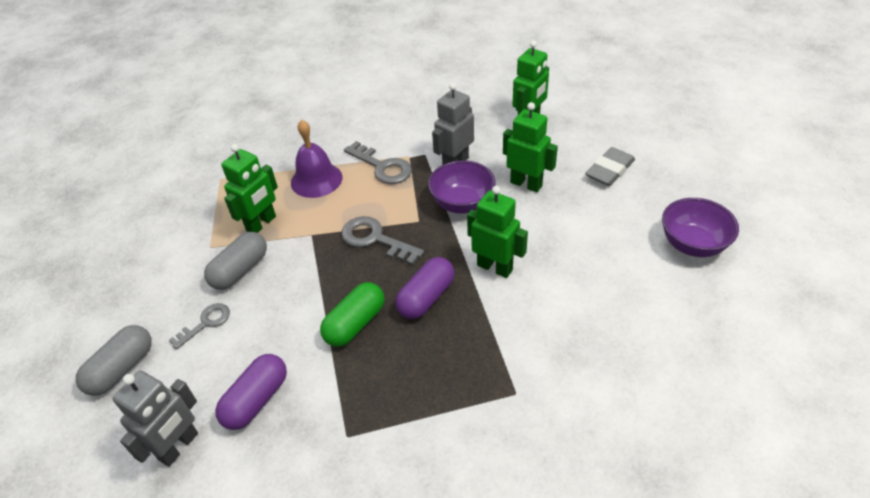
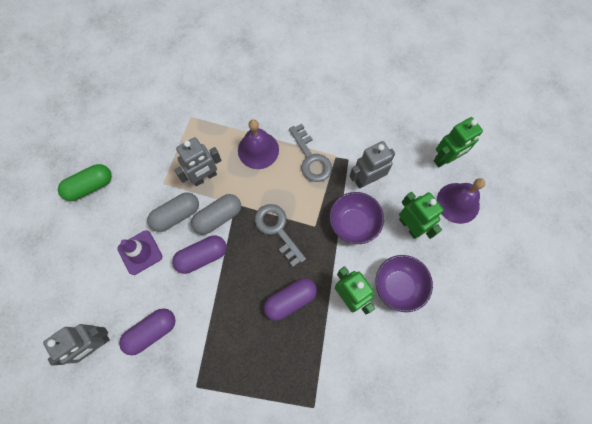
camera: 20 degrees right, 25 degrees up
(121, 369) = (78, 266): grey capsule -> grey capsule (218, 217)
(206, 323) = (140, 252): grey key -> purple traffic cone
(261, 224) = (205, 177): green robot -> grey robot
(292, 297) = (202, 257): none -> purple capsule
(355, 324) = (234, 300): green capsule -> green capsule (90, 186)
(564, 149) = (458, 203): none -> purple bell
(609, 170) = (481, 242): grey eraser -> none
(692, 244) = (503, 344): purple bowl -> purple bowl (398, 286)

